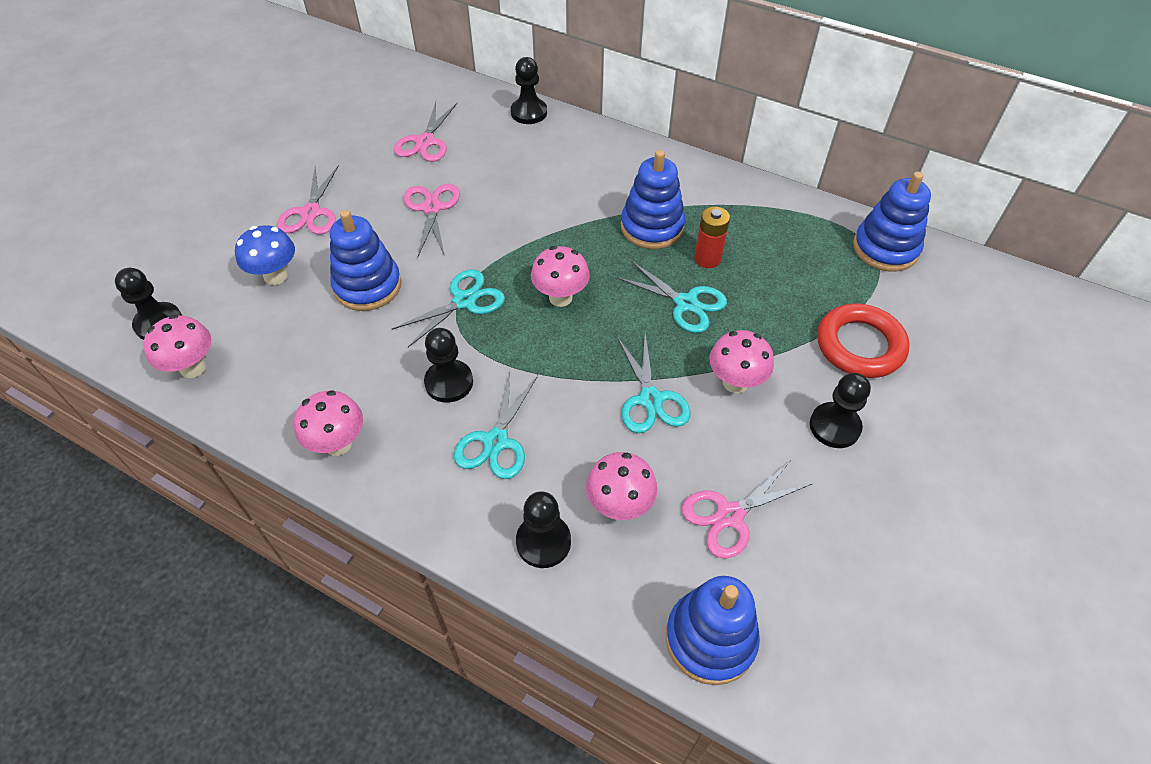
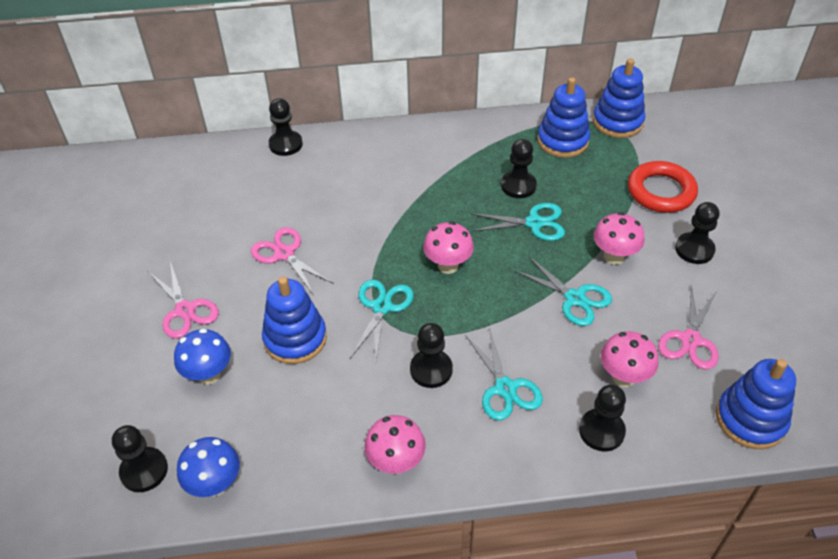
camera: 35 degrees left, 5 degrees down
(193, 368) = (215, 484): pink mushroom -> blue mushroom
(425, 142) = (224, 206): pink scissors -> none
(652, 227) = (461, 183): blue stacking toy -> blue stacking toy (562, 141)
(707, 259) = (518, 186): red battery -> black pawn

